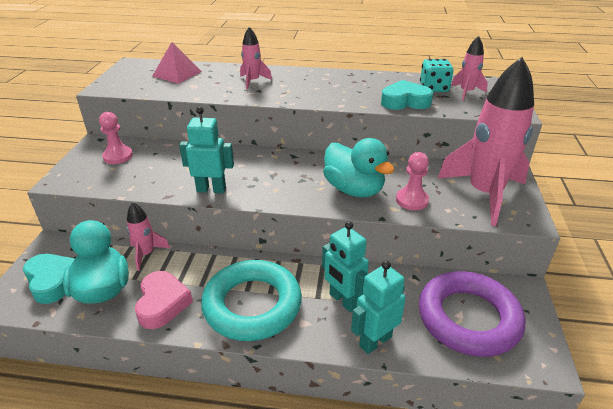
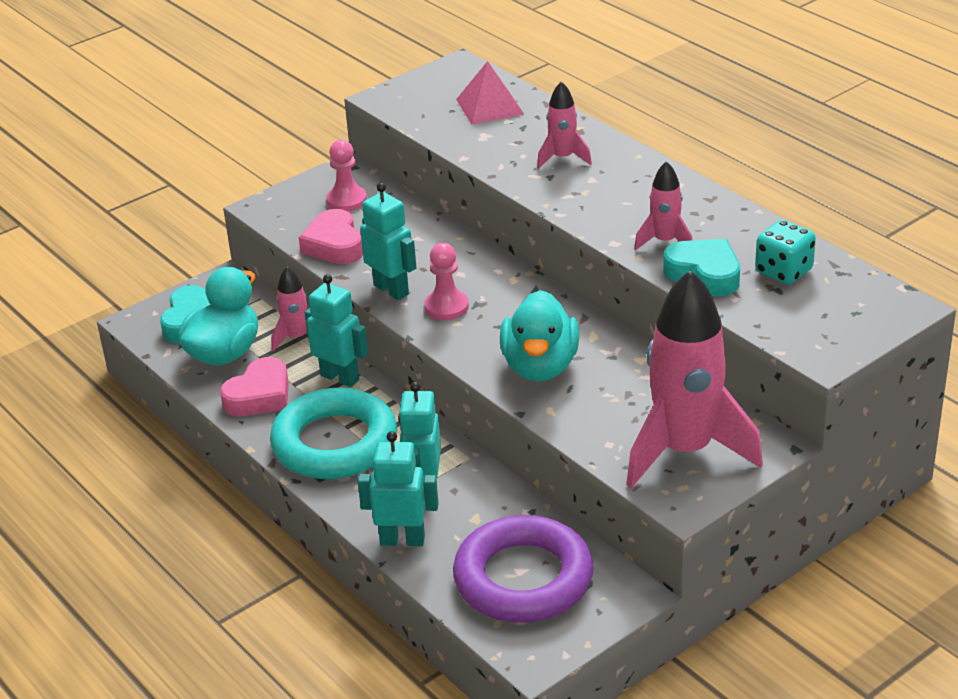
camera: 45 degrees right, 0 degrees up
(140, 181) = (334, 245): none -> pink heart
(205, 263) = (340, 377): none -> turquoise robot
(412, 200) = (585, 412): pink pawn -> pink pawn (446, 307)
(466, 92) = (818, 298): pink rocket -> pink rocket (665, 241)

